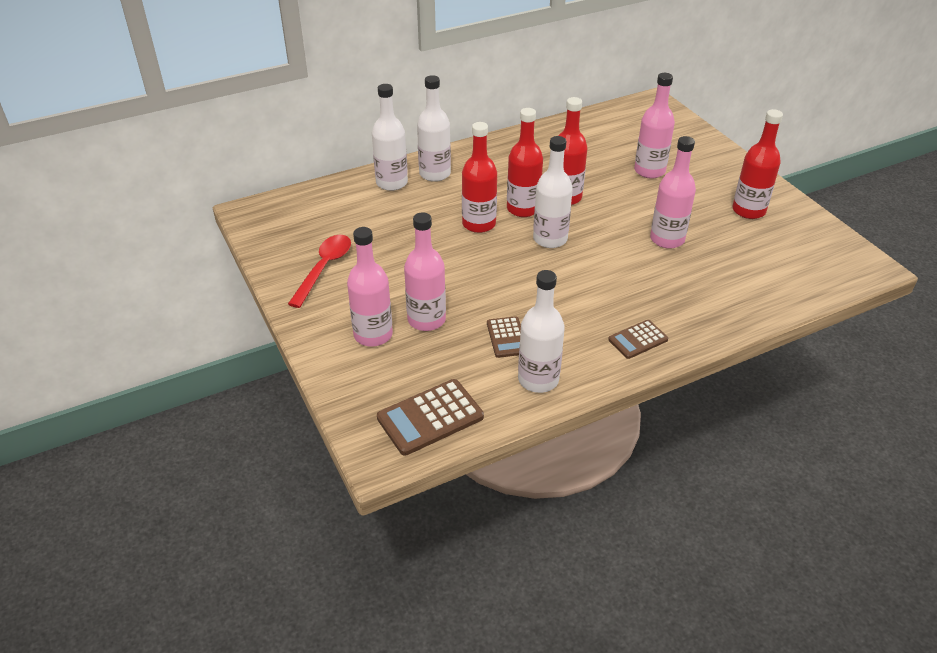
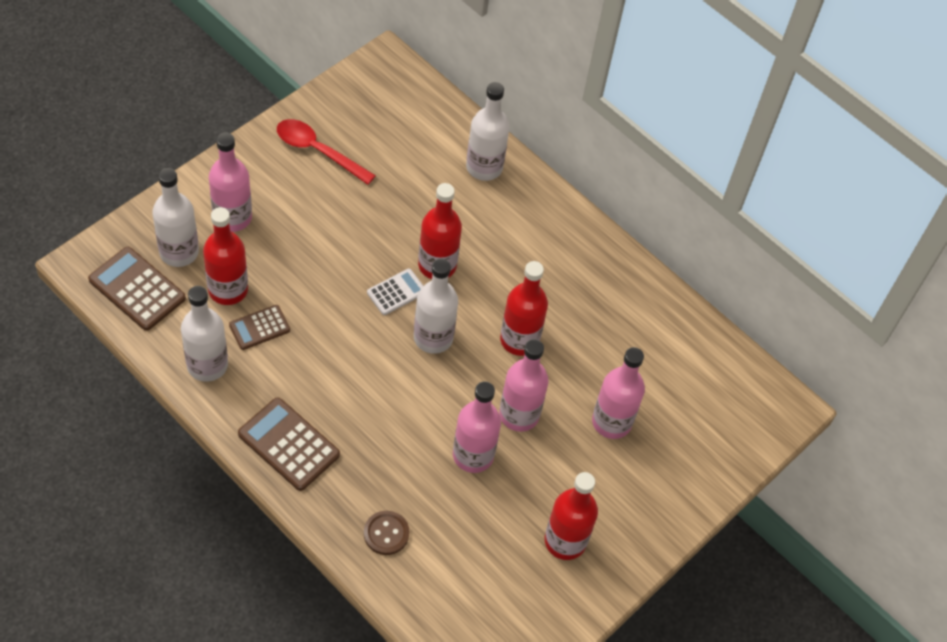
camera: 65 degrees right, 15 degrees up
(324, 268) = (317, 151): red spoon -> red spoon turned 150 degrees counterclockwise
(426, 320) = (266, 255): pink bottle -> pink bottle (519, 414)
(435, 174) = (517, 203): white bottle -> white bottle (179, 252)
(497, 250) = (396, 292): none -> white calculator
(523, 209) = (481, 301): red bottle -> red bottle (228, 290)
(638, 340) = (288, 444): brown calculator -> brown calculator, size x1.64
(734, 298) = (386, 533): none -> brown button

